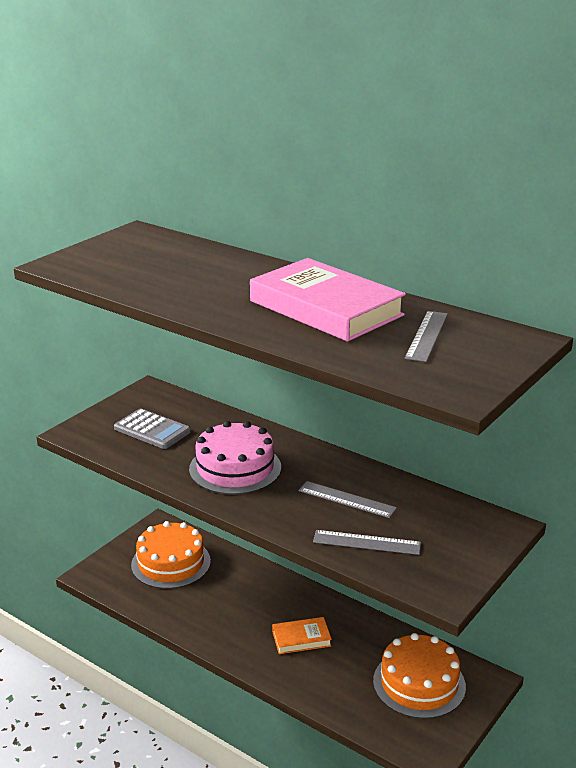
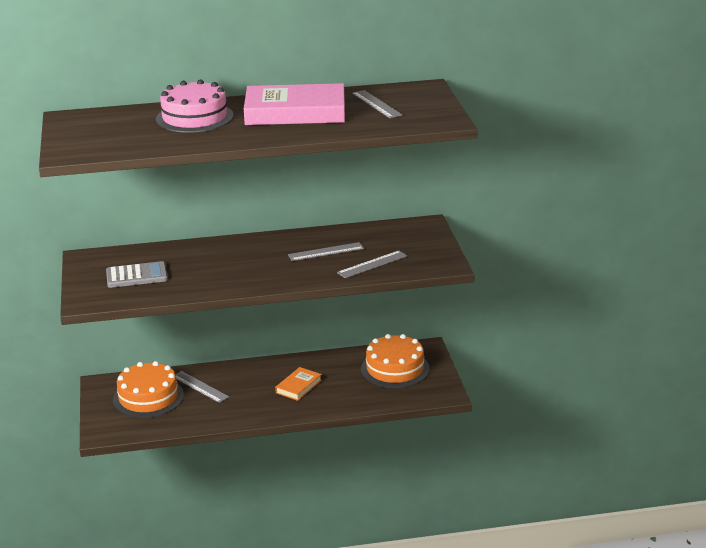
camera: 45 degrees left, 0 degrees up
(223, 580) = (200, 387): none -> grey ruler
(235, 468) = (232, 268): pink cake -> pink cake (194, 117)

